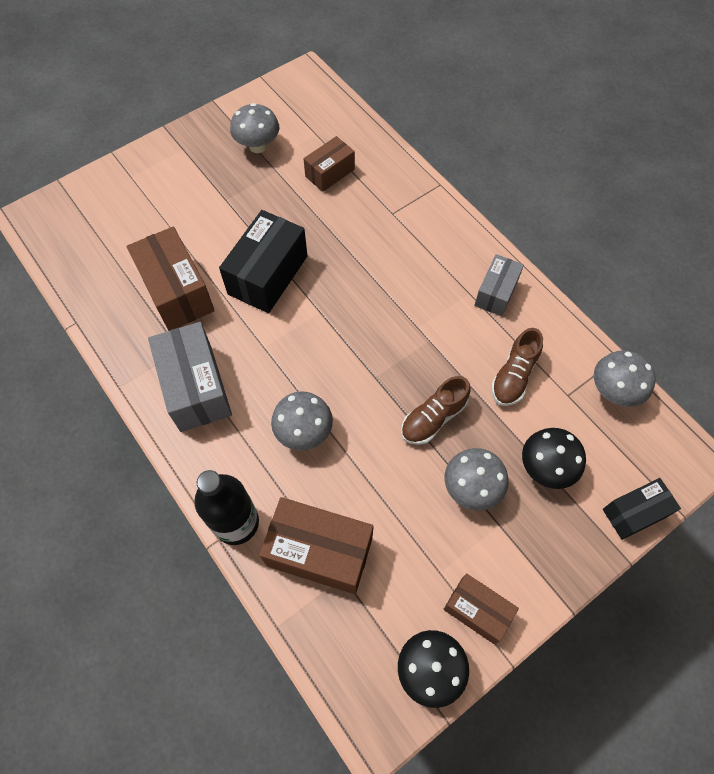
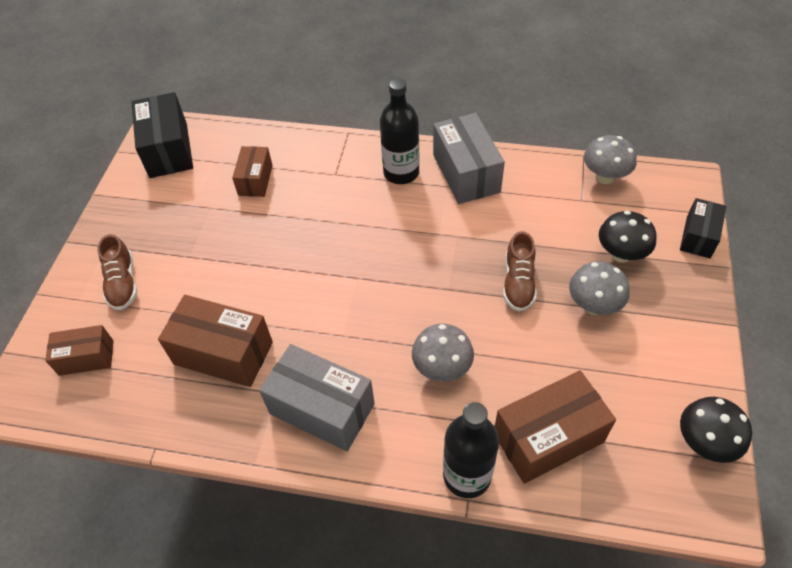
camera: 40 degrees left, 10 degrees down
(258, 146) = (173, 201): grey mushroom -> none
(268, 275) = (287, 283): black box -> black box (168, 150)
(444, 251) = (401, 173): none -> black bottle
(477, 611) = (686, 377): brown box -> brown box (86, 357)
(496, 293) = (466, 173): grey box -> grey box, size x1.66
(513, 376) = (537, 215): brown shoe -> brown shoe (123, 283)

